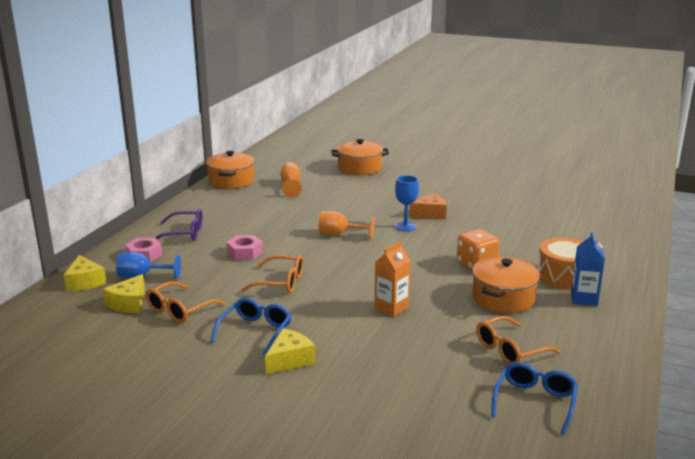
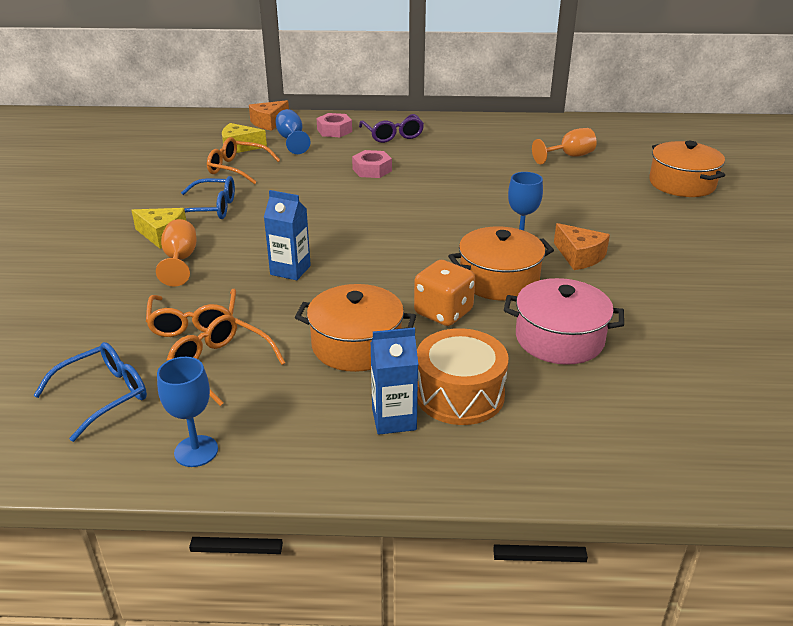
camera: 70 degrees right, 10 degrees up
(85, 282) = (269, 123): yellow cheese -> orange cheese
(231, 181) = (546, 125): orange pot -> orange pot (499, 280)
(281, 282) = (316, 200): orange glasses -> orange glasses (194, 322)
(339, 234) = (459, 208): orange goblet -> orange goblet (180, 260)
(391, 308) = (290, 270): orange carton -> blue carton
(518, 239) = (559, 338): none -> pink pot
(535, 402) = (104, 395): blue glasses -> blue glasses turned 45 degrees counterclockwise
(605, 367) = (196, 451): none -> blue goblet

